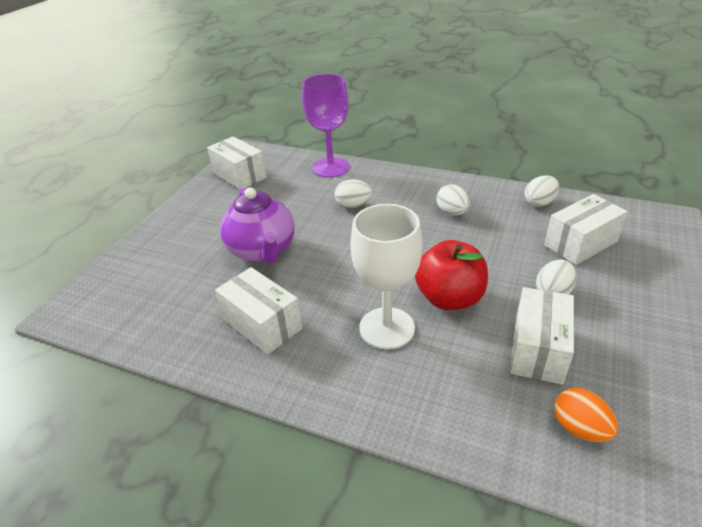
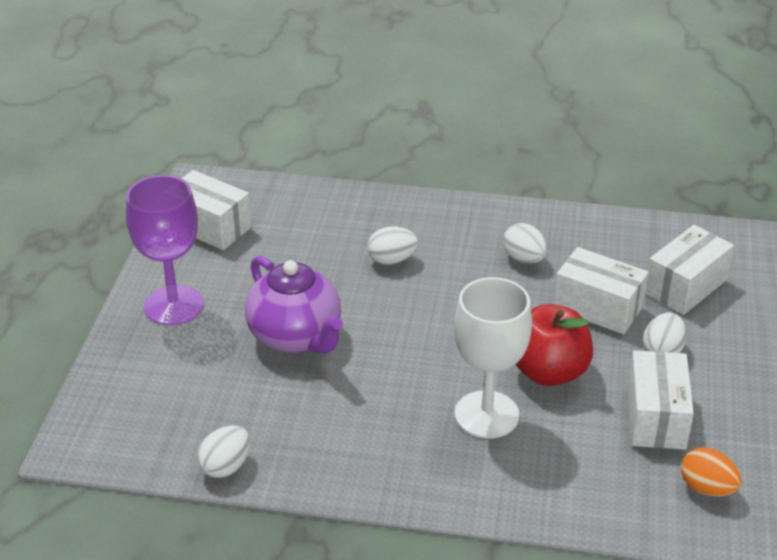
camera: 15 degrees left, 0 degrees up
(262, 324) = (338, 428): white box -> white box (598, 307)
(331, 168) = (338, 203): purple goblet -> purple goblet (173, 305)
(539, 203) = (630, 235): white egg -> white egg (225, 466)

